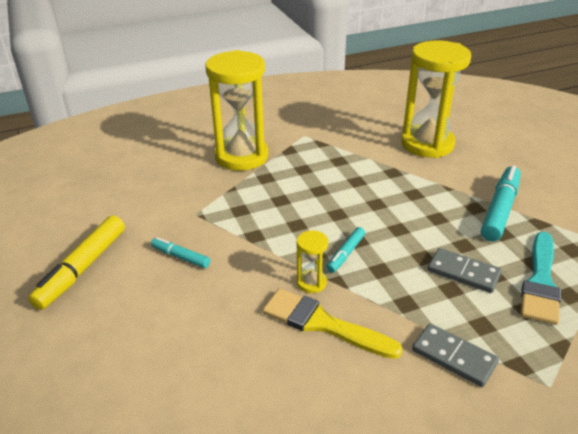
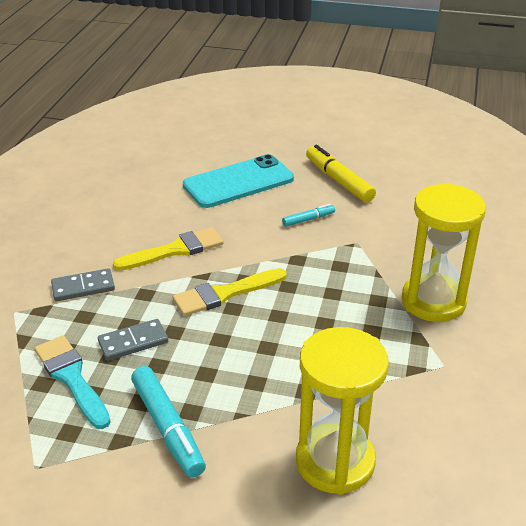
camera: 125 degrees right, 0 degrees up
(140, 349) = (238, 182): none -> turquoise phone
(311, 282) = (215, 263): yellow hourglass -> none
(345, 254) = (225, 293): turquoise marker -> yellow brush

